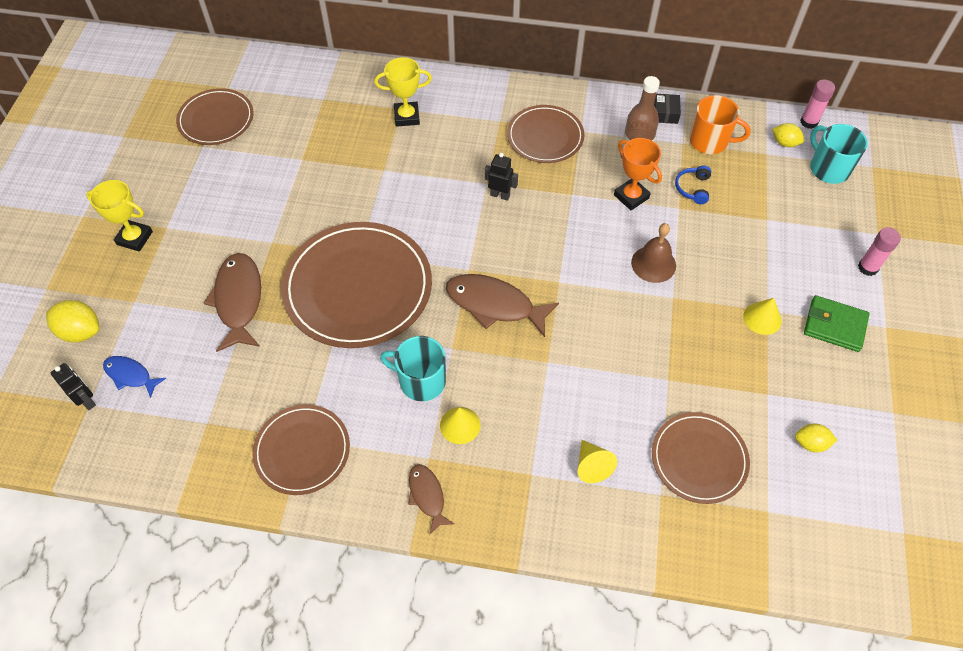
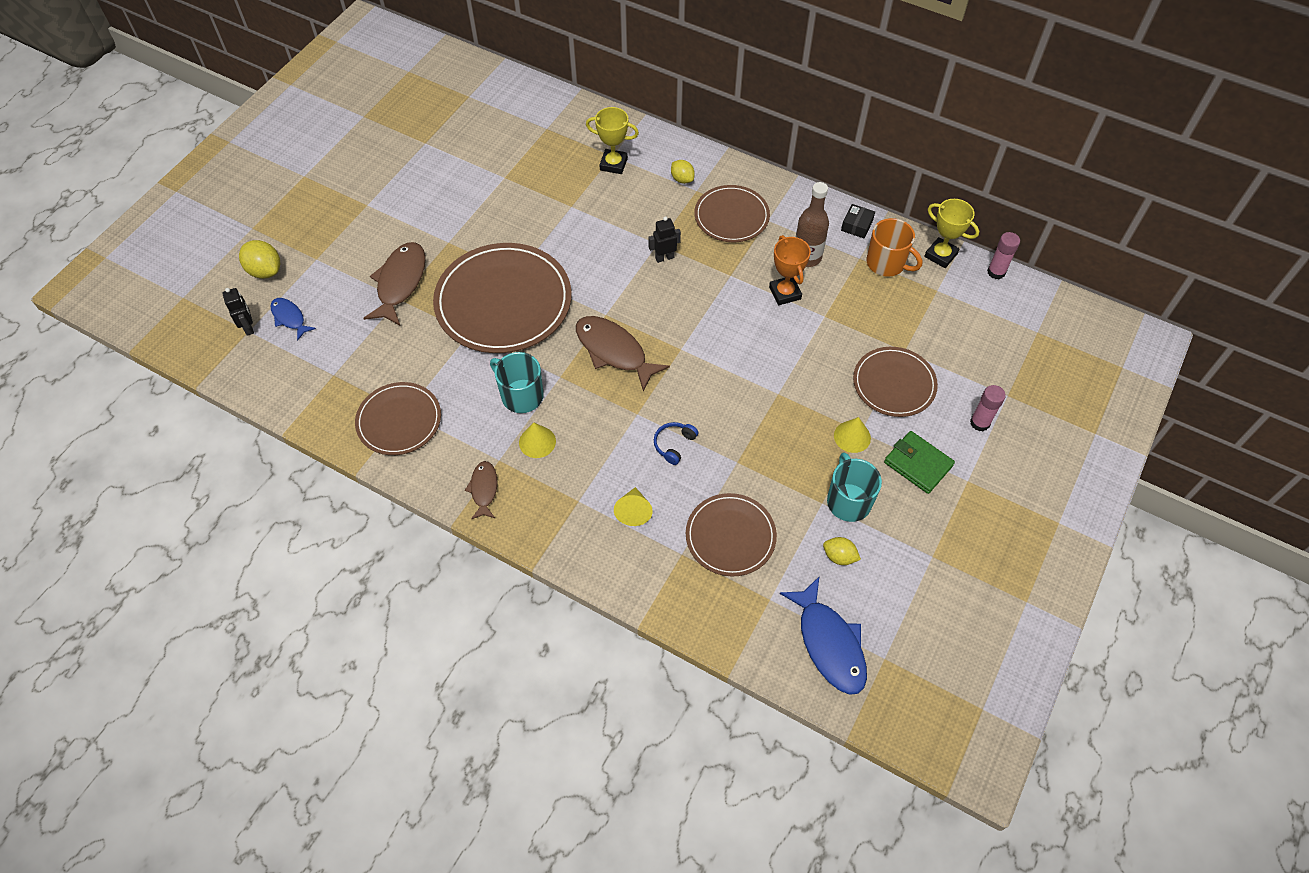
camera: 20 degrees right, 0 degrees up
(134, 238) = (338, 206): yellow trophy -> yellow trophy (940, 255)
(216, 119) = (446, 122): brown plate -> brown plate (894, 384)
(500, 195) = (664, 257): black robot -> black robot turned 60 degrees counterclockwise
(653, 264) = (775, 359): brown bell -> none
(693, 188) = (847, 302): blue headphones -> blue headphones (674, 444)
(784, 143) = (960, 285): yellow lemon -> yellow lemon (682, 179)
(828, 168) = (991, 321): turquoise mug -> turquoise mug (848, 501)
(846, 537) = (829, 643): none -> blue fish

